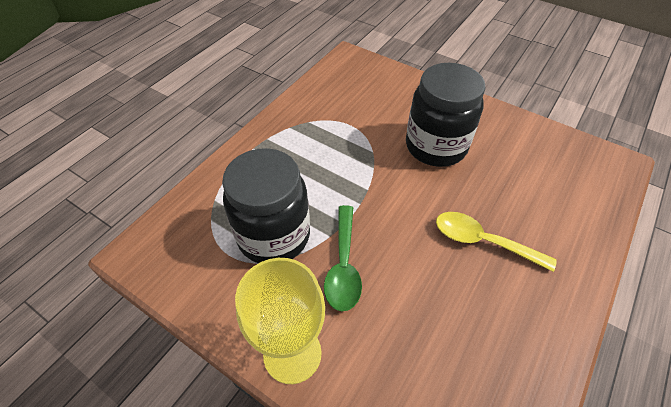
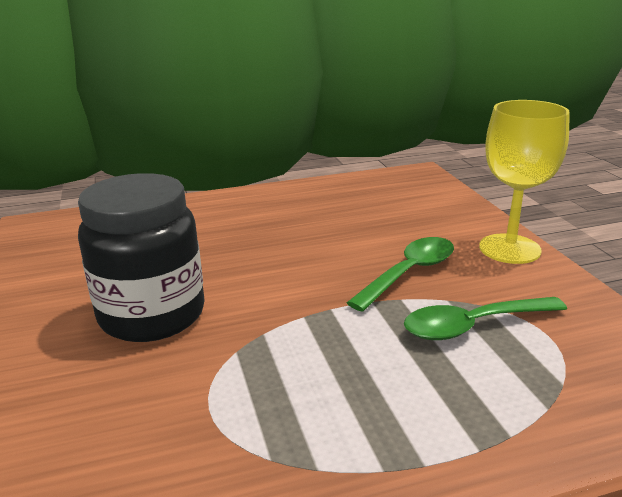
camera: 140 degrees left, 25 degrees down
(274, 236) = (473, 326): black jar -> green spoon
(483, 241) = (254, 236): yellow spoon -> none

